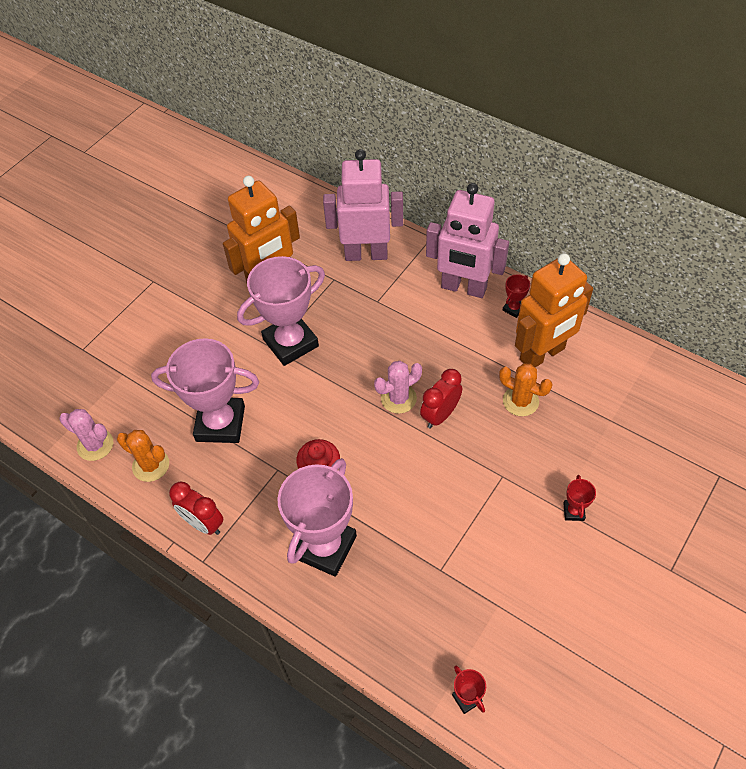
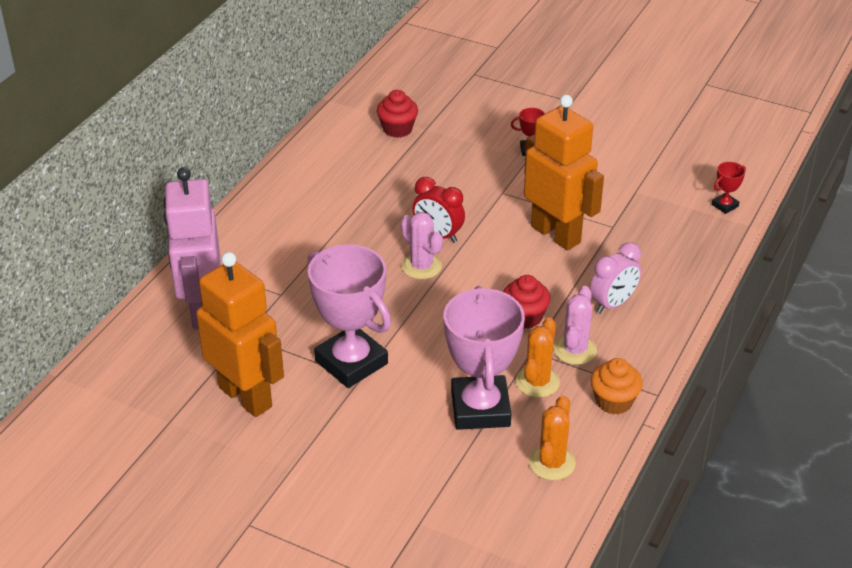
camera: 100 degrees left, 15 degrees down
(95, 445) = (535, 526): pink cactus -> pink cactus (575, 350)
(203, 523) = (614, 401): red clock -> orange cupcake
(325, 547) = (612, 304): pink trophy -> pink clock
(463, 288) = (258, 227): pink robot -> none
(513, 309) = (288, 190): red trophy -> none
(520, 401) = (412, 182): orange cactus -> orange cactus (537, 382)
(542, 354) = (350, 169): orange robot -> orange robot (556, 234)
(609, 396) = (397, 129): none -> red cupcake

